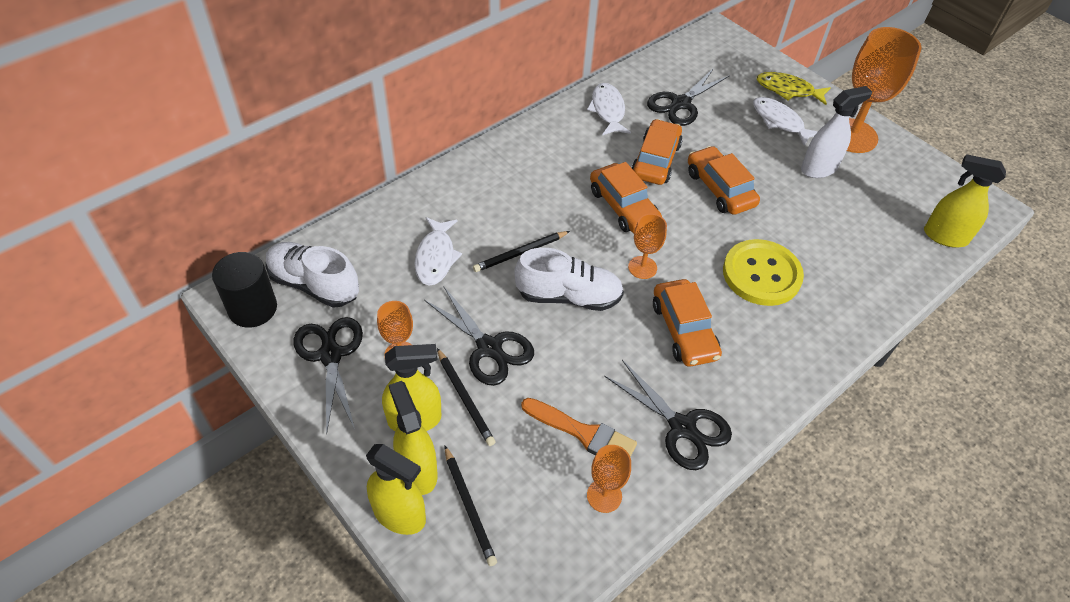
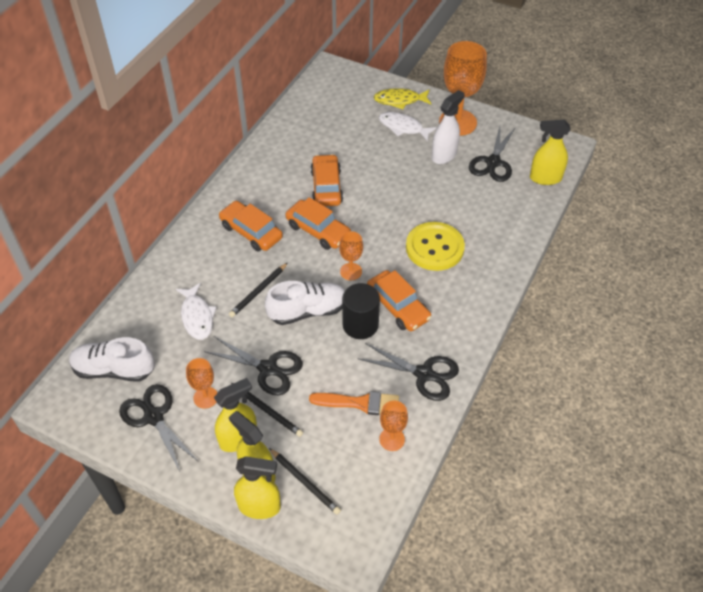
camera: 20 degrees left, 0 degrees up
(253, 308) = (75, 405): black cylinder -> black cylinder (360, 325)
(608, 110) = (274, 158): white fish -> none
(681, 103) = (326, 136): black scissors -> black scissors (493, 162)
(720, 188) = (381, 193): orange car -> orange car (251, 232)

